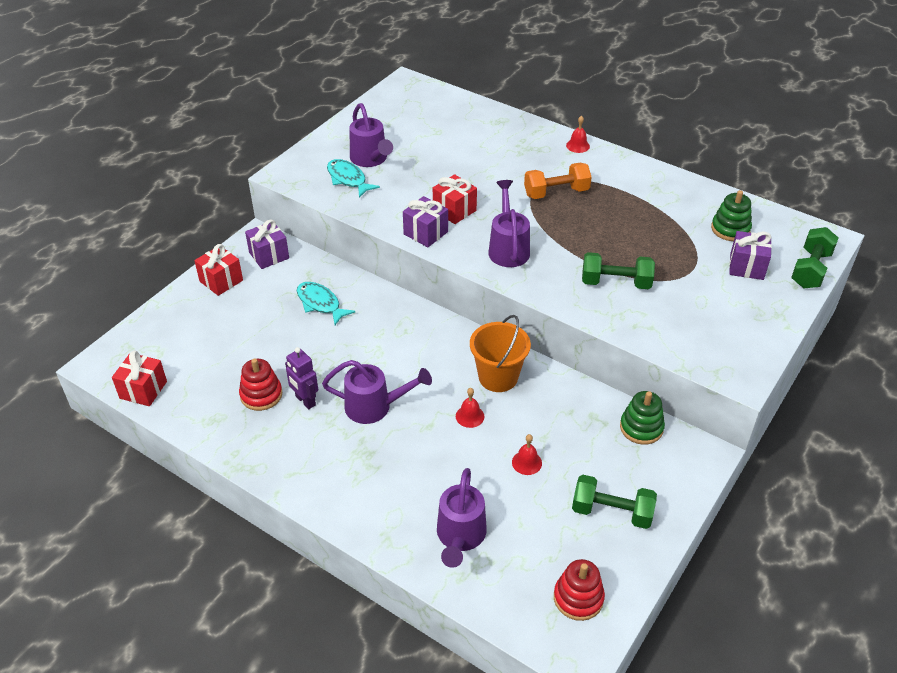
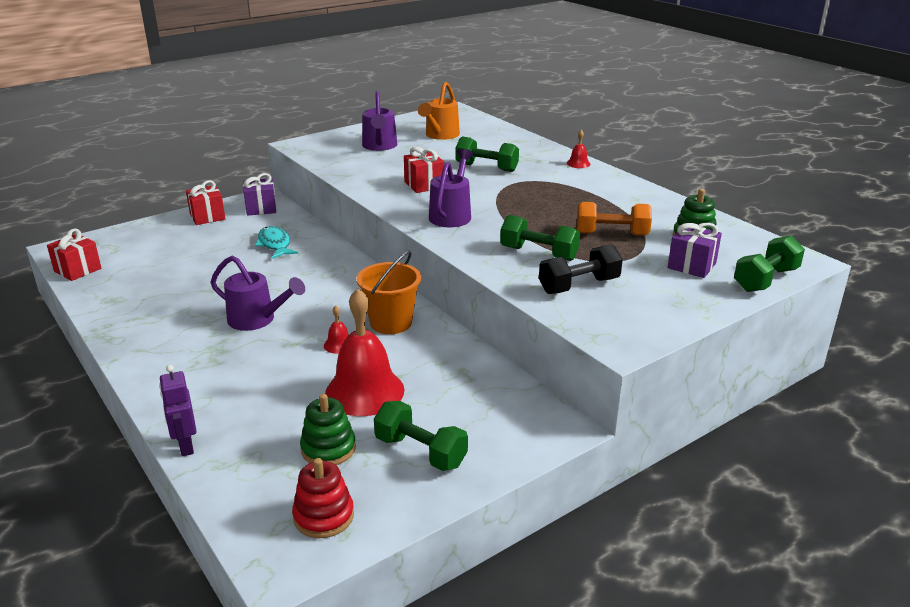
camera: 20 degrees right, 15 degrees down
(261, 395) = (167, 292): red stacking toy -> none
(305, 401) = (200, 303): purple robot -> purple robot (185, 446)
(348, 179) = (349, 154): turquoise fish -> none
(420, 129) = (440, 135): none -> orange watering can
(425, 233) = (384, 194): purple gift -> none
(460, 537) = (247, 433): purple watering can -> none
(497, 171) = (486, 168): none -> green dumbbell
(526, 462) = (364, 391): red bell -> red bell, size x2.36
(556, 192) = (531, 188): orange dumbbell -> orange dumbbell (611, 234)
(641, 428) = (507, 391): green stacking toy -> green stacking toy (328, 449)
(671, 315) = (579, 286): none -> black dumbbell

